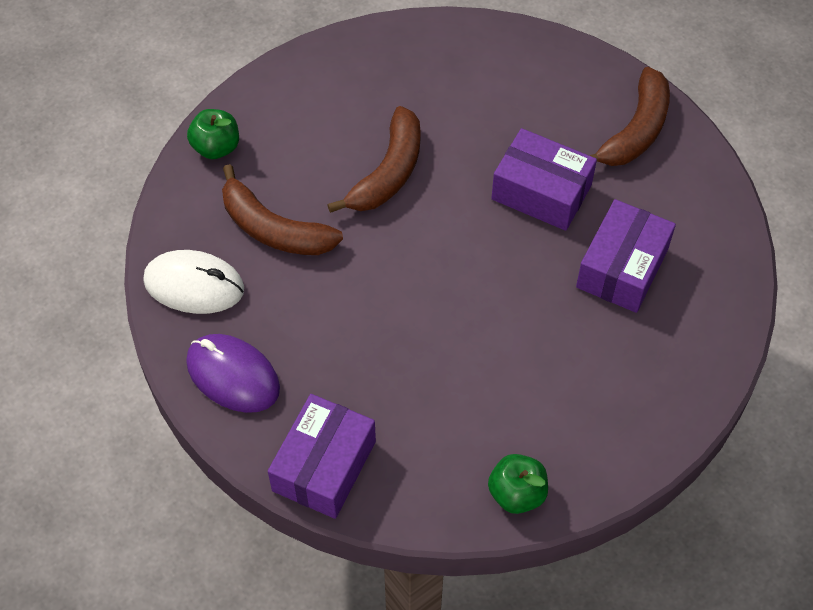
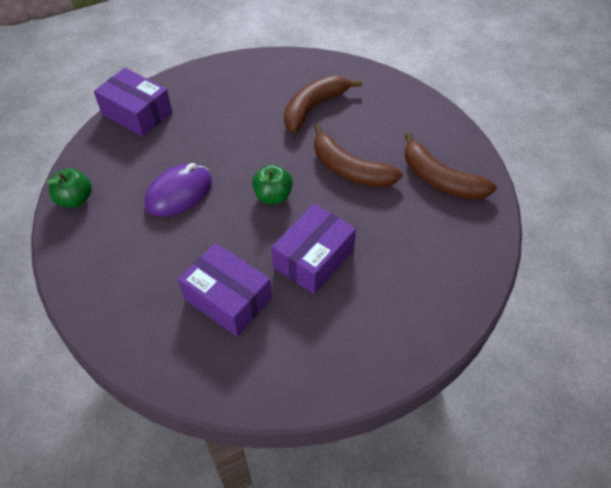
camera: 100 degrees right, 5 degrees down
(194, 285) = (280, 70): white mouse -> none
(216, 147) = (386, 87): green apple -> green apple (273, 196)
(233, 375) = (212, 82): purple mouse -> purple mouse (179, 193)
(636, 131) = (366, 342): brown banana -> brown banana (440, 179)

